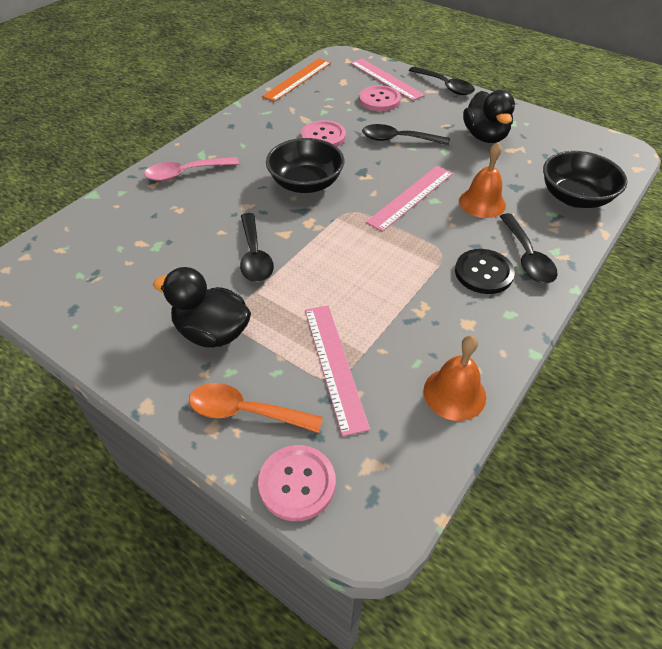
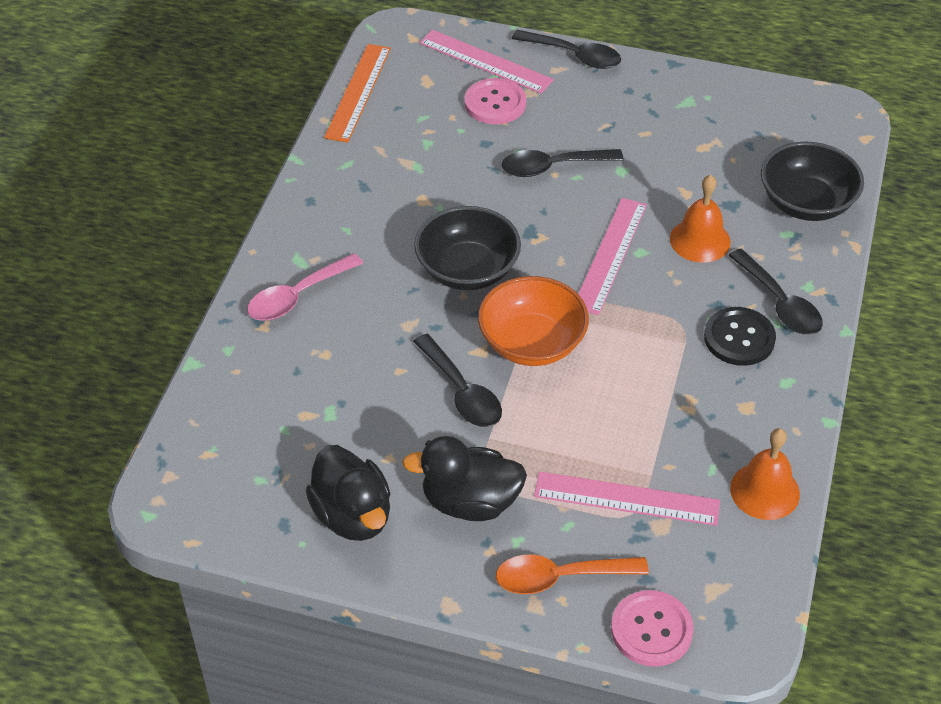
camera: 20 degrees left, 0 degrees up
(323, 136) = (450, 187): pink button -> none
(324, 237) = (532, 342): none -> orange bowl
(334, 365) = (626, 498): pink ruler -> pink ruler turned 45 degrees counterclockwise
(485, 136) = (663, 133): black duck -> black duck (353, 515)

